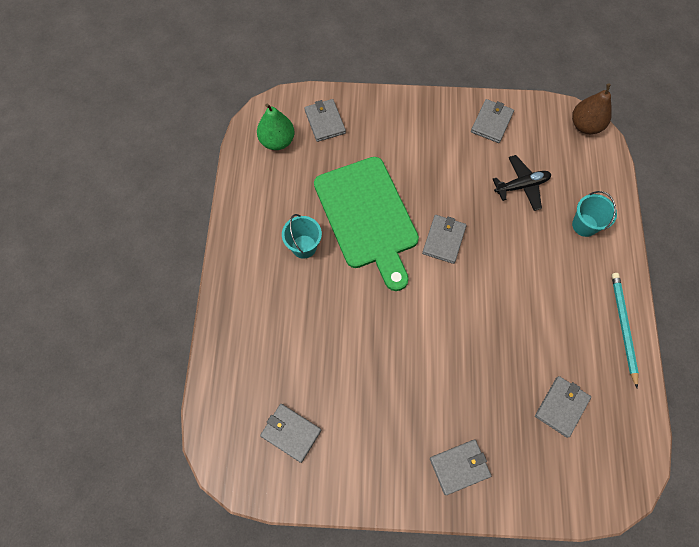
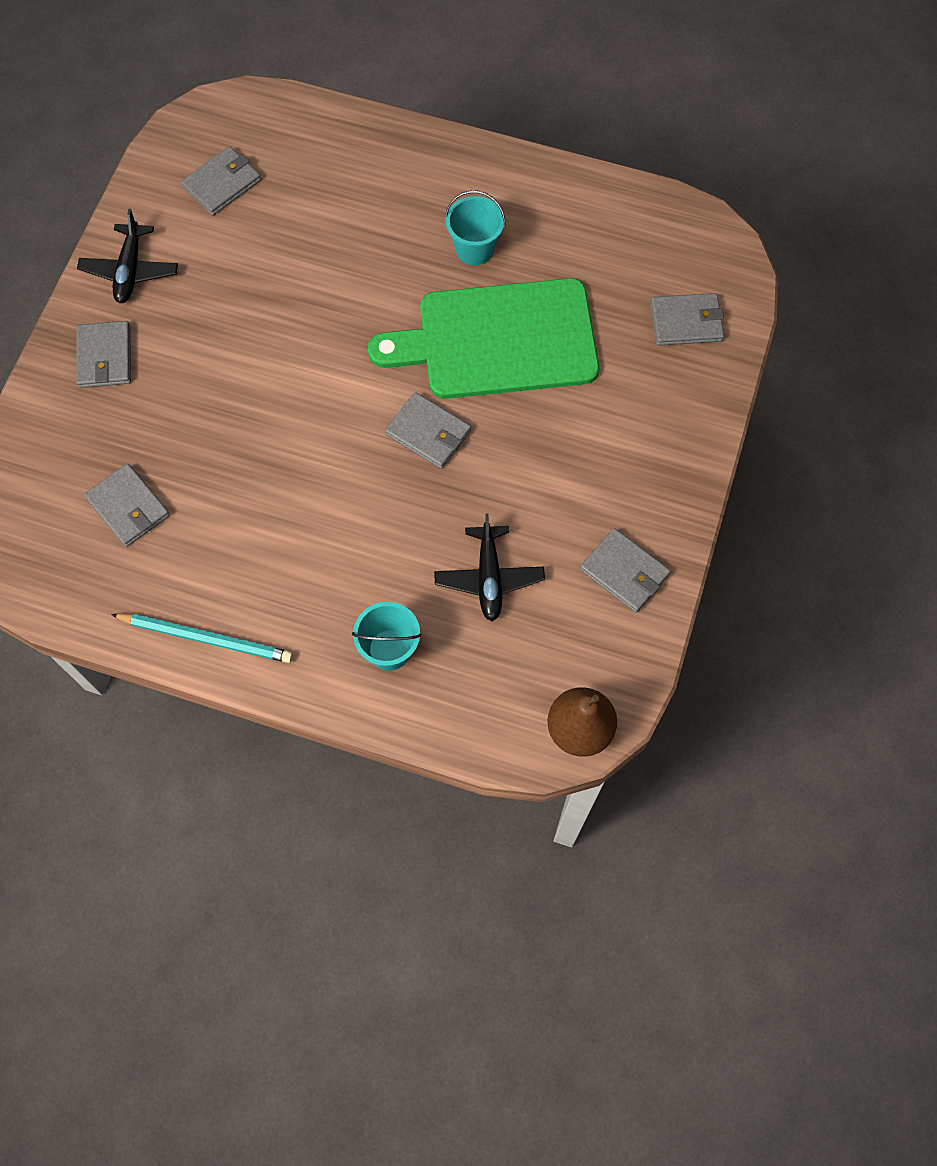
camera: 105 degrees right, 0 degrees up
(277, 141) = (665, 250): green pear -> none
(383, 475) = (130, 270): none -> black plane

